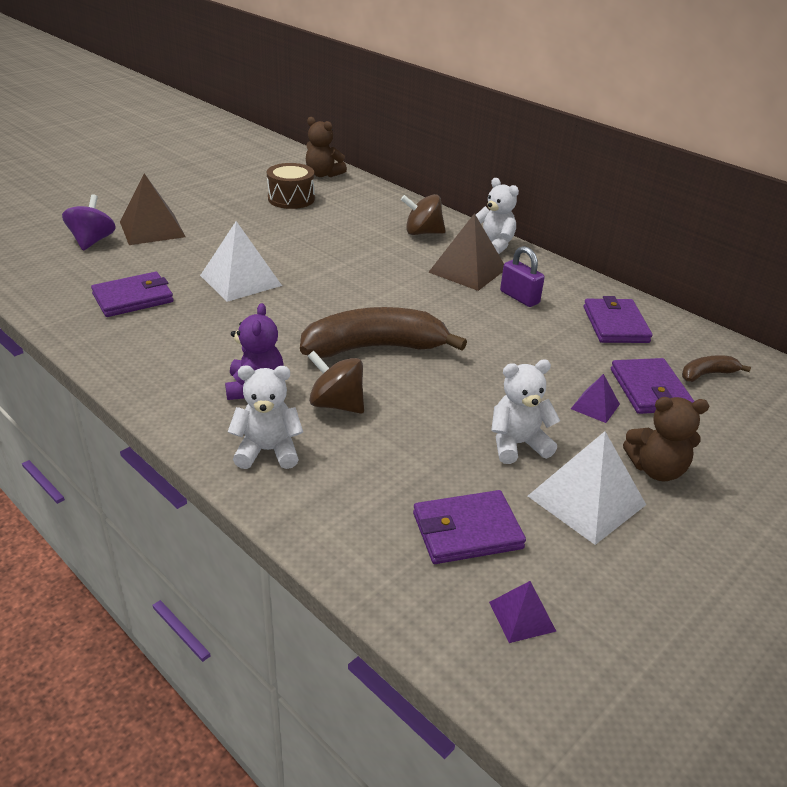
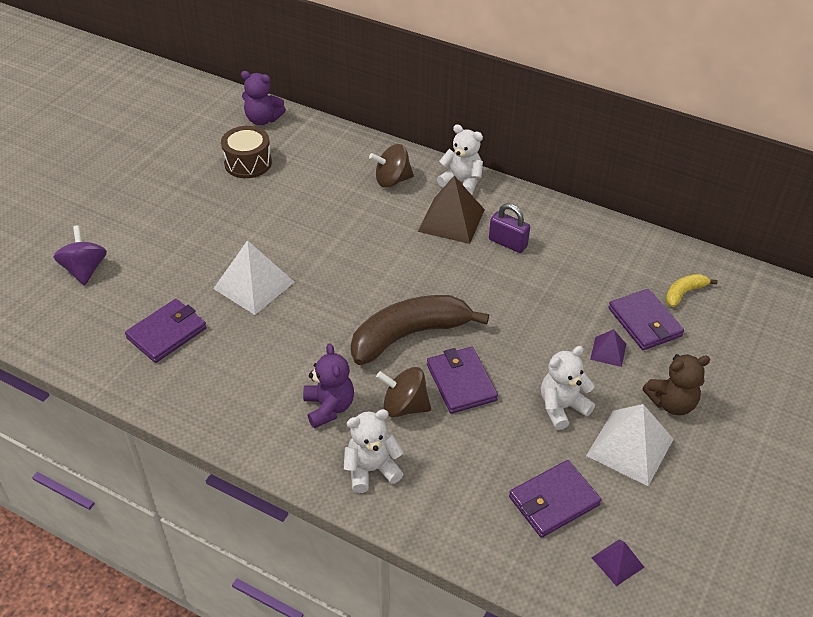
camera: 15 degrees left, 10 degrees up
(152, 229) = (134, 239): brown pyramid -> none
(323, 174) = (263, 119): brown teddy bear -> purple teddy bear
(615, 324) = (597, 255): purple wallet -> purple wallet (461, 382)
(707, 374) = (684, 293): brown banana -> yellow banana

